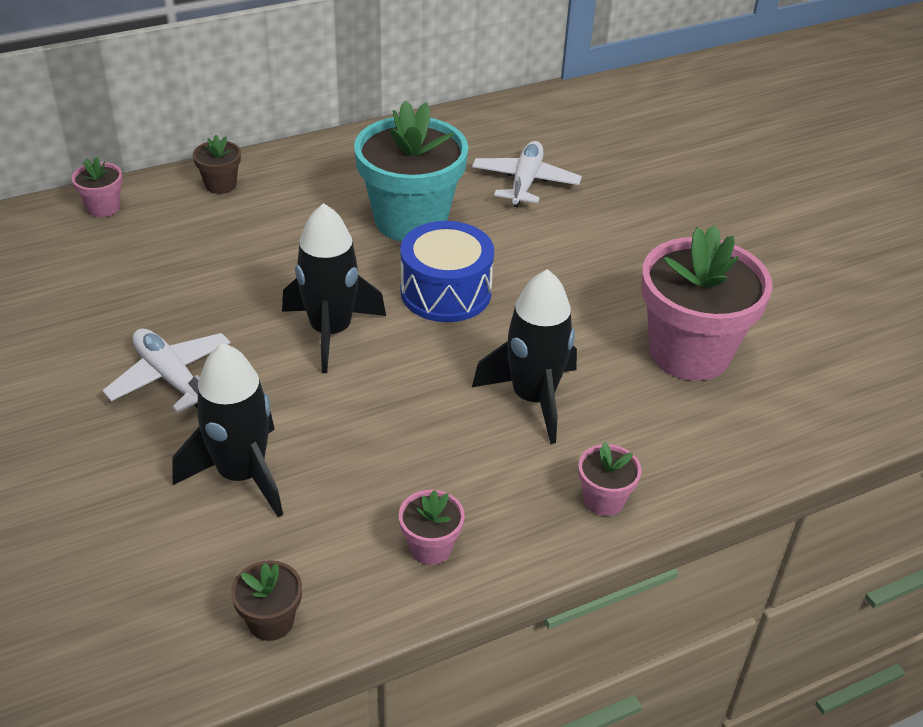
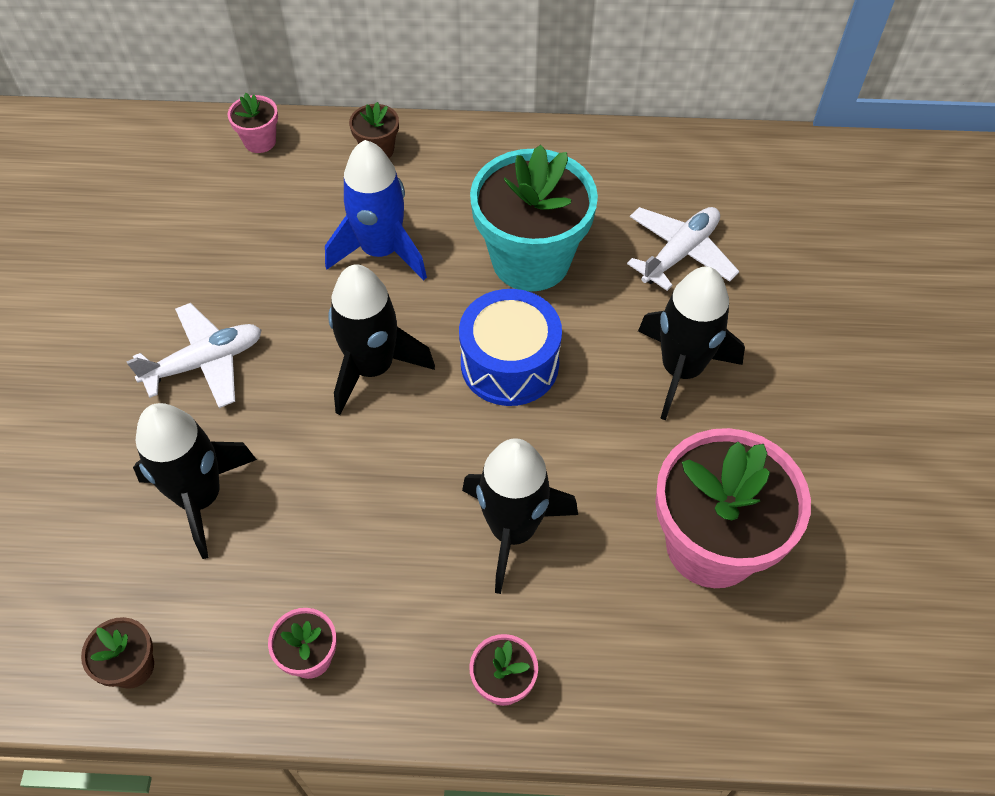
camera: 30 degrees right, 15 degrees up
(171, 377) = (205, 362): white plane -> white plane turned 75 degrees clockwise
(276, 251) = (381, 251): none -> blue rocket
(582, 253) = (681, 370): none -> black rocket

